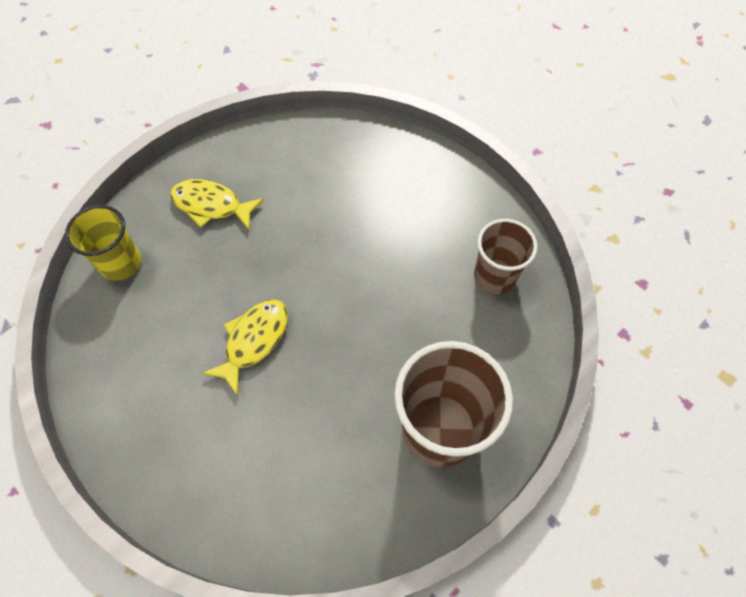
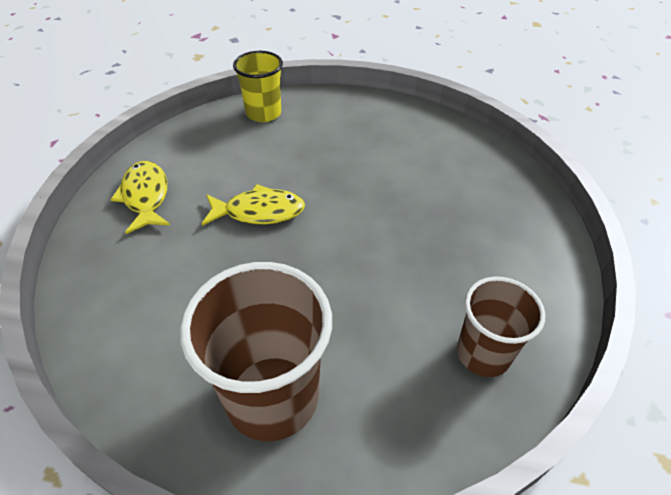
camera: 55 degrees right, 15 degrees down
(211, 205) = (352, 128): yellow fish -> yellow fish (145, 196)

